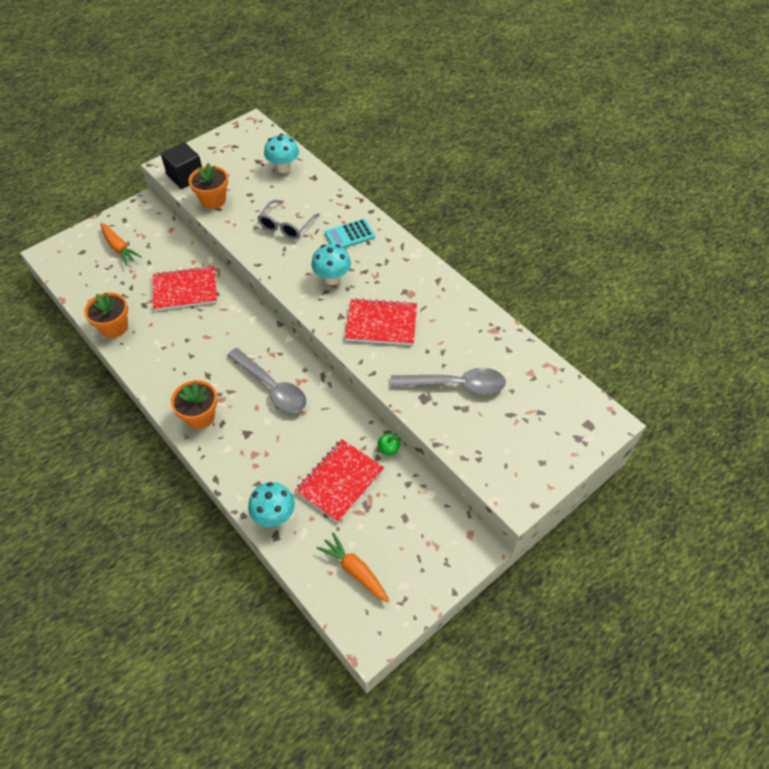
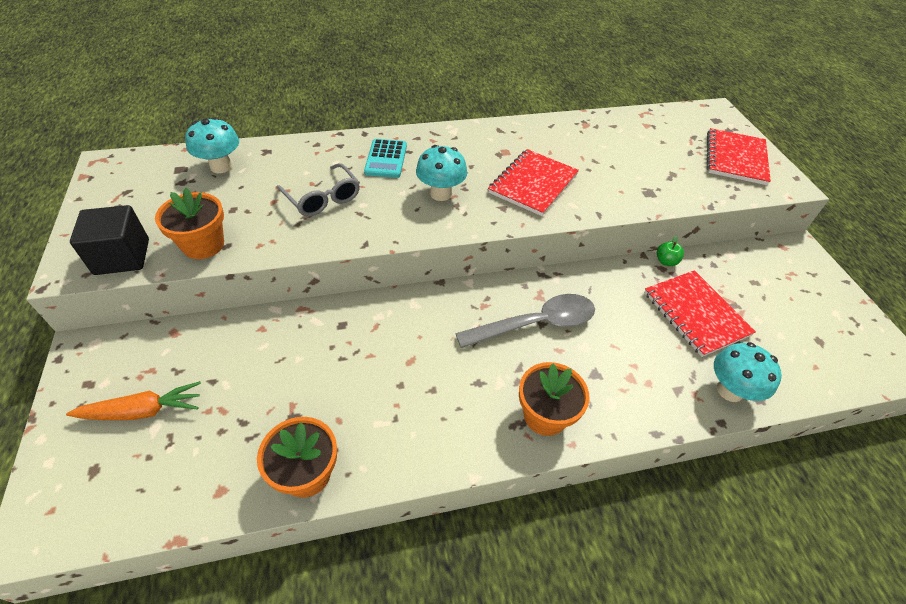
camera: 65 degrees left, 5 degrees down
(185, 290) = (307, 355): red notebook -> red notebook (735, 158)
(354, 570) = (815, 344): orange carrot -> none
(455, 385) = (641, 168): grey spoon -> none

